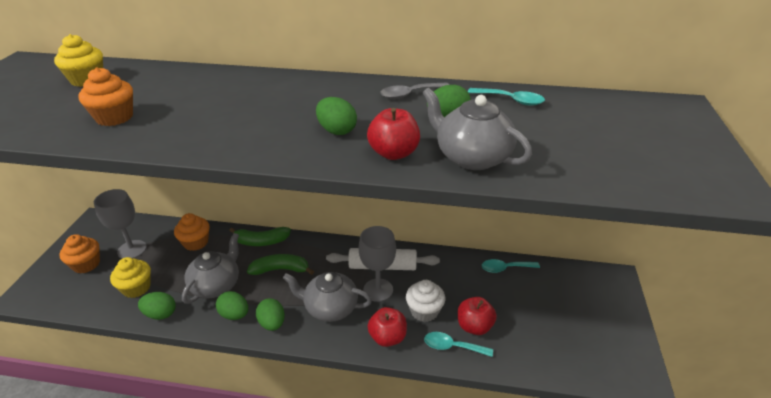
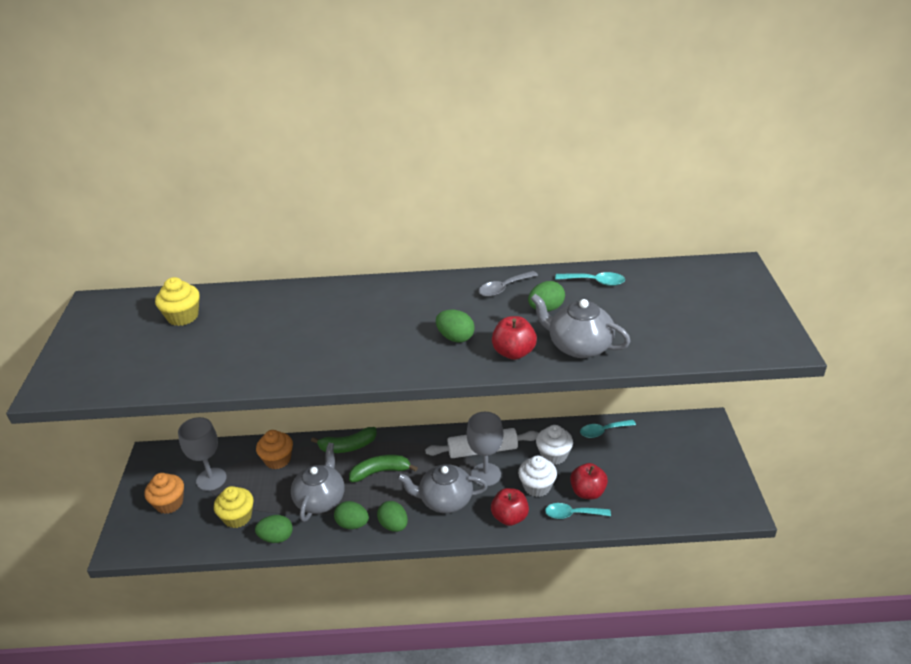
camera: 10 degrees left, 0 degrees up
(114, 117) = (243, 355): orange cupcake -> none
(450, 283) = (553, 455): none -> white cupcake

